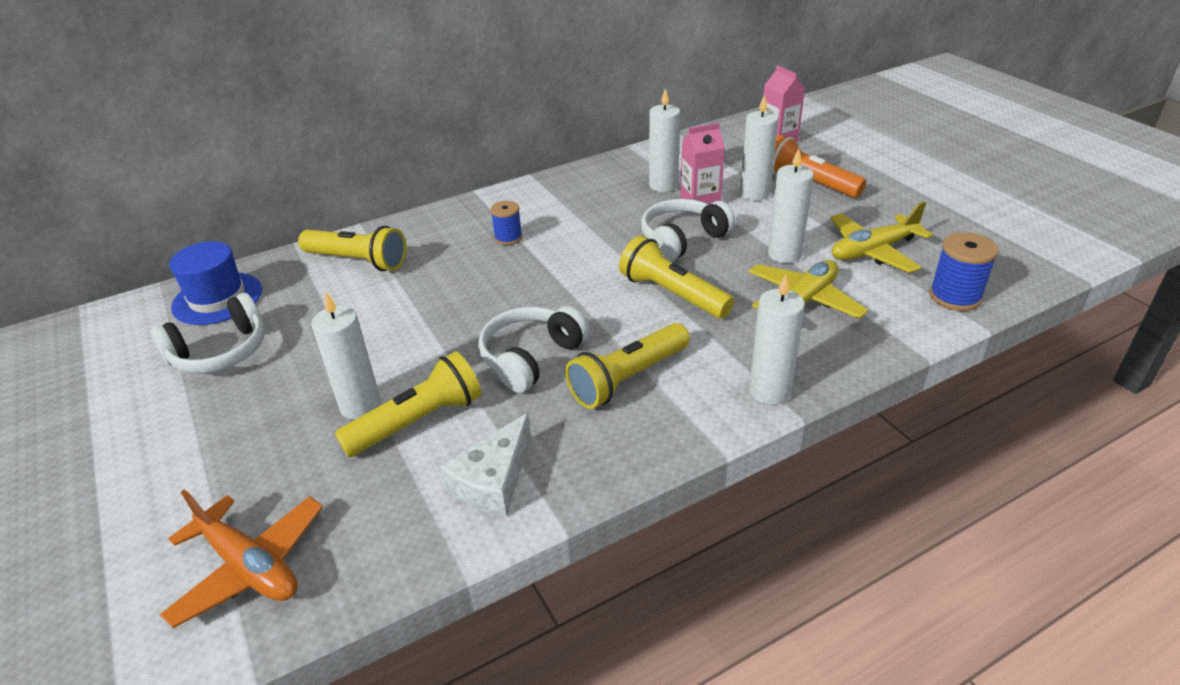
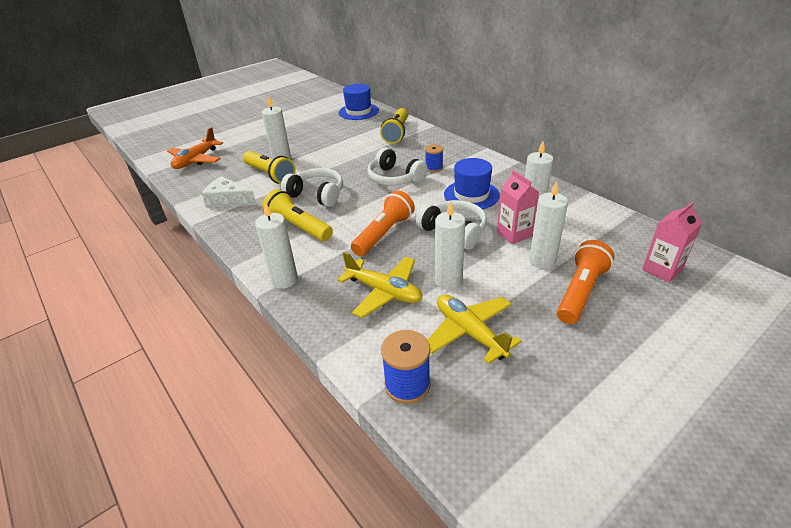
camera: 80 degrees right, 0 degrees up
(220, 352) = (320, 122): white headphones -> white headphones (395, 178)
(600, 217) = (471, 195): none -> blue hat
(672, 294) = (384, 233): yellow flashlight -> orange flashlight

